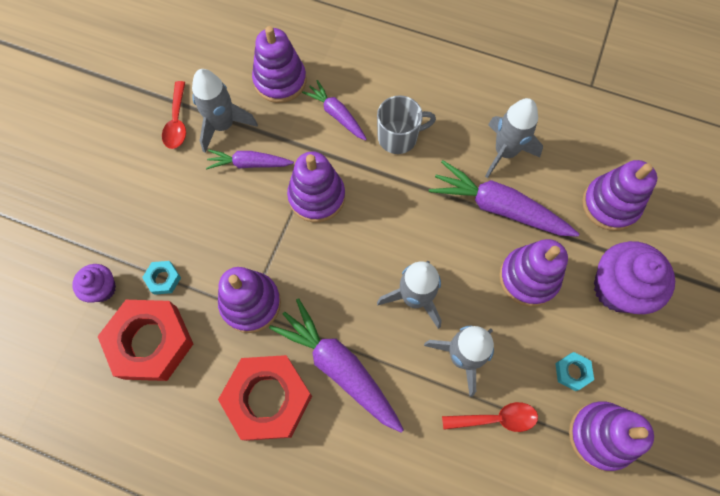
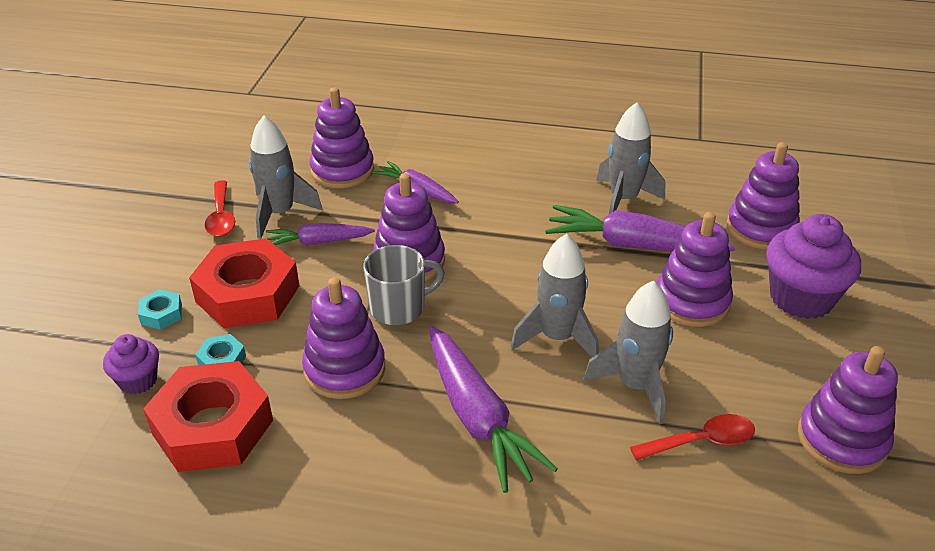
camera: 10 degrees left, 30 degrees down
(268, 399) = (388, 464): red nut -> red nut (247, 294)
(339, 367) = (478, 418): purple carrot -> purple carrot turned 150 degrees counterclockwise
(399, 137) = (495, 201): grey mug -> grey mug (399, 308)
(572, 372) = (780, 381): turquoise nut -> turquoise nut (161, 314)

